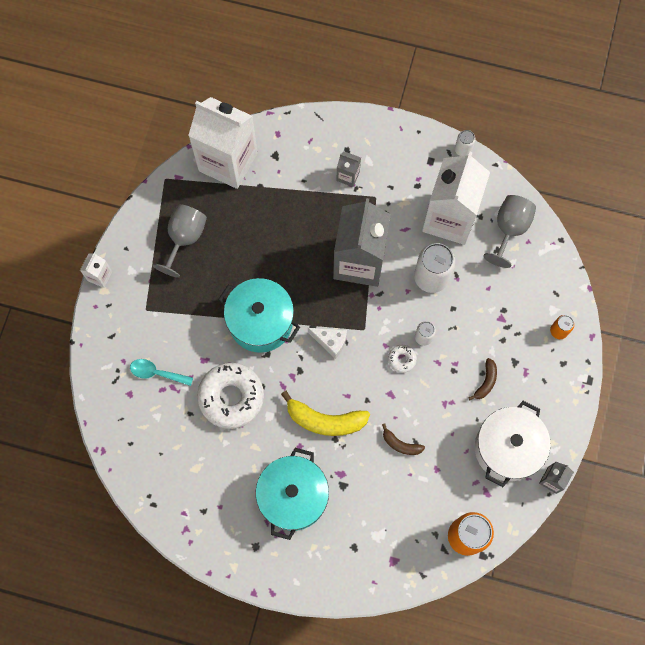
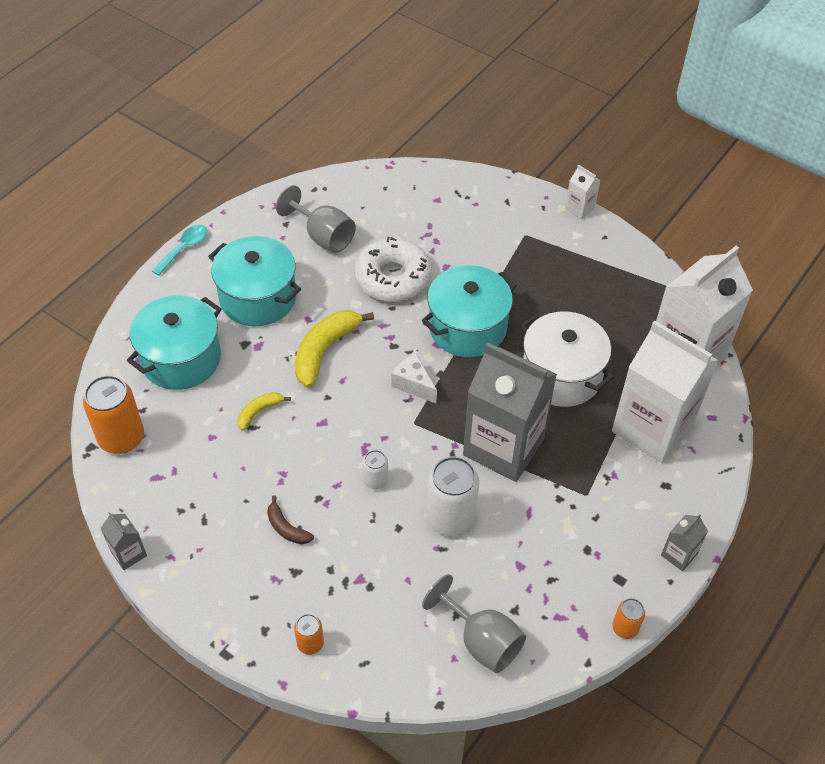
camera: 110 degrees right, 20 degrees down
(157, 373) = (449, 226): turquoise spoon -> turquoise spoon (184, 249)
(184, 239) = (598, 289): grey goblet -> grey goblet (323, 236)
(330, 342) = (413, 385): white cheese -> white cheese turned 90 degrees clockwise
(348, 176) = (627, 474): grey carton -> grey carton (679, 554)
(377, 529) = (181, 358): none -> turquoise pot
(400, 444) = (259, 412): brown banana -> yellow banana
(401, 359) = (358, 448): white donut -> none
(449, 218) = (525, 571): white carton -> white carton (652, 428)
(463, 149) = (625, 628): white can -> orange can
(507, 448) = (194, 519): white pot -> white pot (561, 375)

